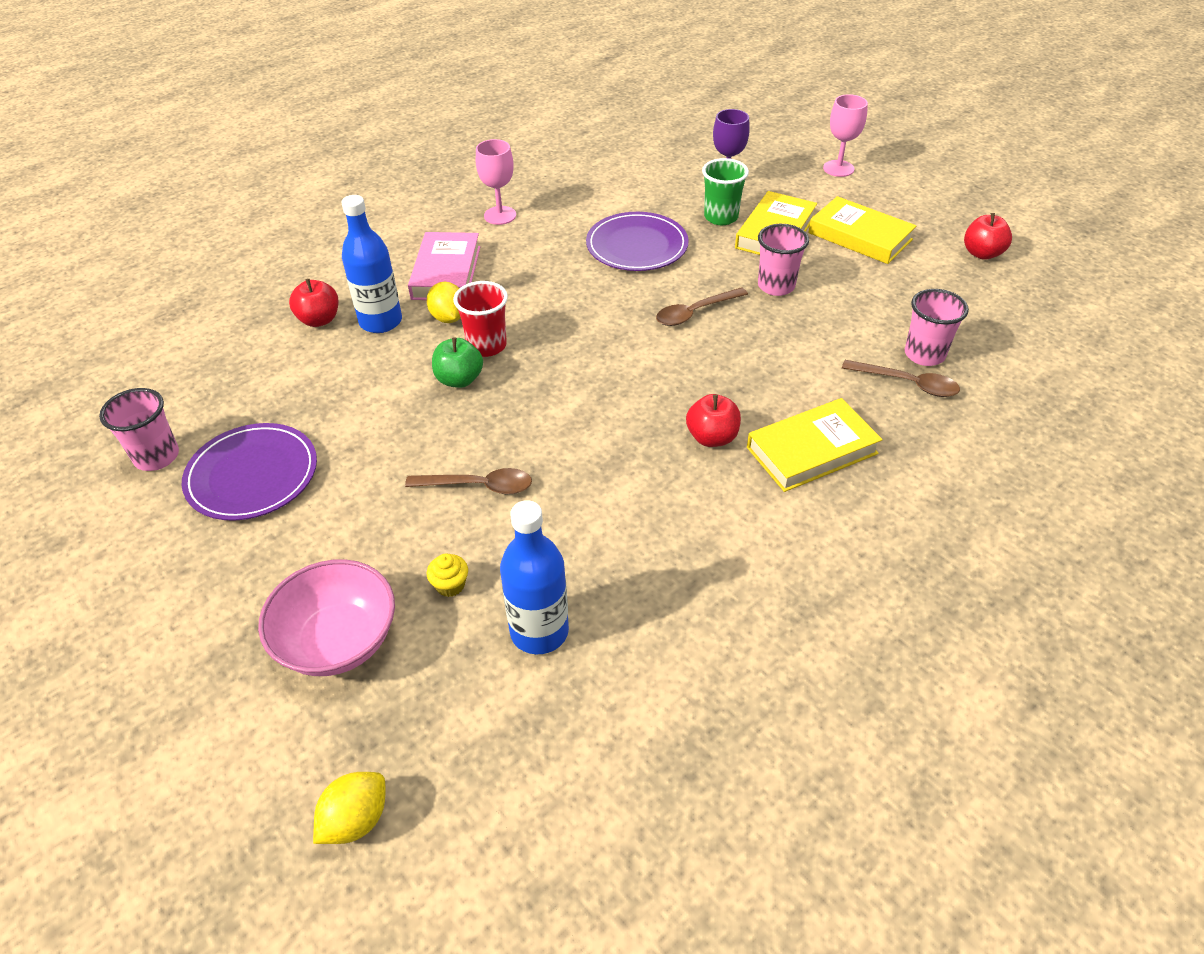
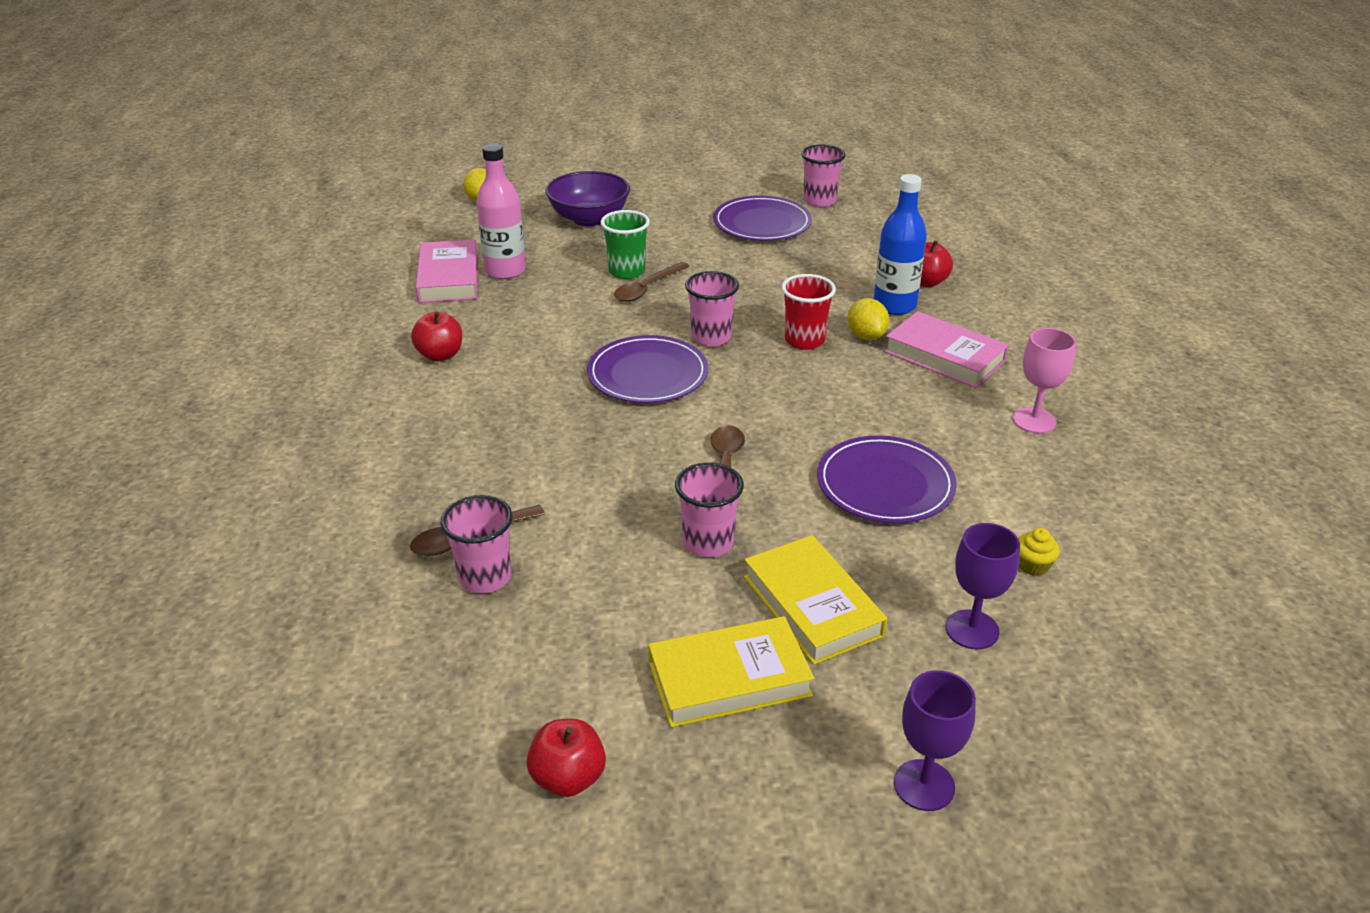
camera: 125 degrees right, 10 degrees down
(338, 641) = (589, 218): pink bowl -> purple bowl
(449, 318) = (866, 336): yellow lemon -> yellow lemon turned 60 degrees clockwise
(450, 585) = (579, 256): yellow cupcake -> yellow cupcake (1033, 566)
(459, 380) = (773, 315): green apple -> none
(532, 398) = (711, 337): none -> pink cup
(539, 631) = (505, 271): blue bottle -> pink bottle
(601, 676) = (449, 278): none -> pink book
(627, 405) = (647, 374): none -> purple plate
(712, 437) = (560, 396): red apple -> red apple (440, 355)
(721, 217) = (889, 578): green cup -> green cup (626, 271)
(812, 450) = (480, 435): yellow book -> none
(838, 168) = (924, 785): pink goblet -> purple goblet

